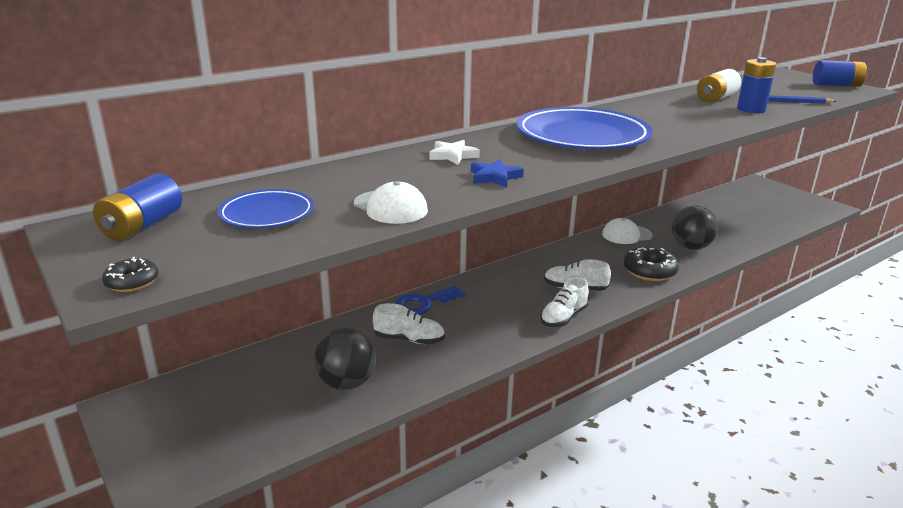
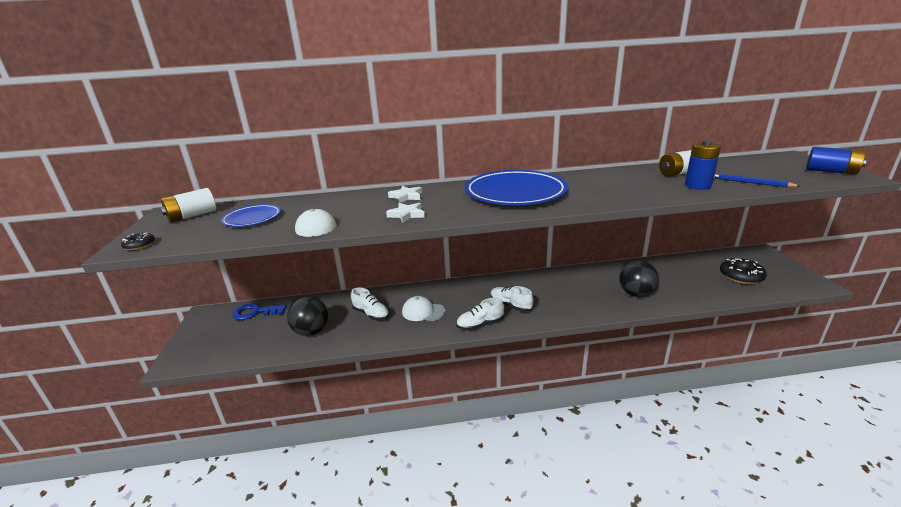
camera: 30 degrees right, 0 degrees up
(142, 226) = (192, 216): blue battery -> white battery
(423, 303) = (403, 293): blue key -> blue key (255, 312)
(494, 177) = (407, 215): blue star -> white star
(626, 235) = (591, 274): white cap -> white cap (423, 312)
(649, 271) = (580, 305): black donut -> black donut (741, 276)

